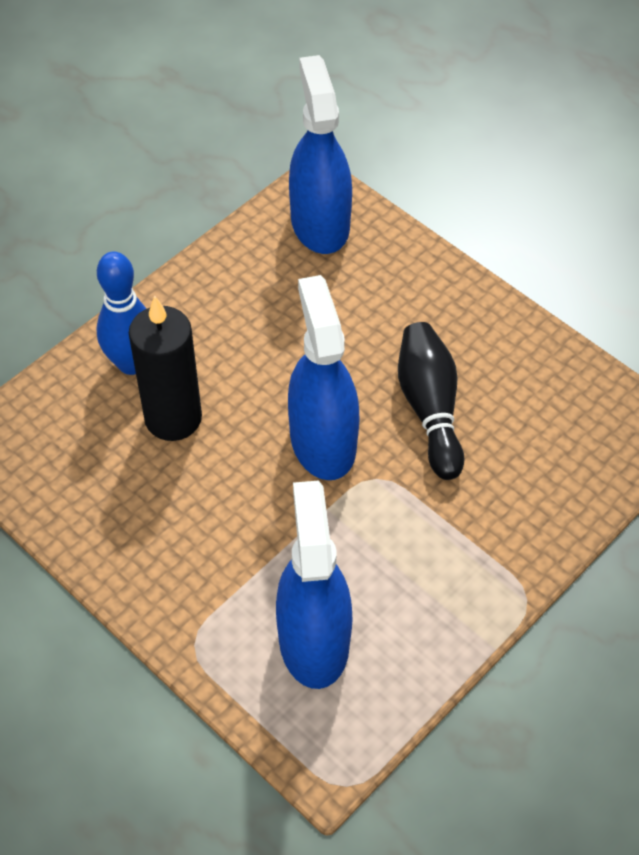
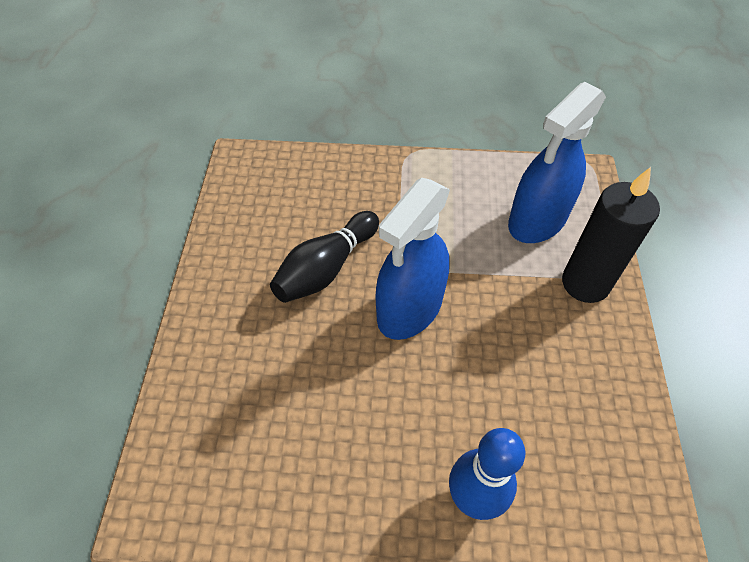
camera: 130 degrees left, 0 degrees up
(173, 418) = (487, 418): black candle -> black candle (585, 283)
(320, 224) = (196, 472): blue spray bottle -> none

